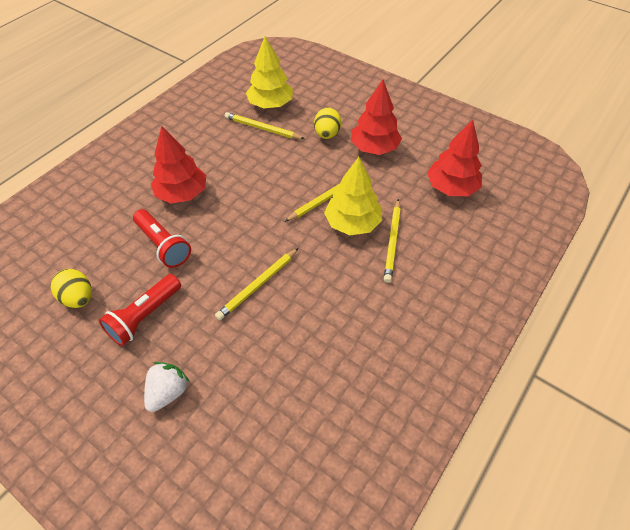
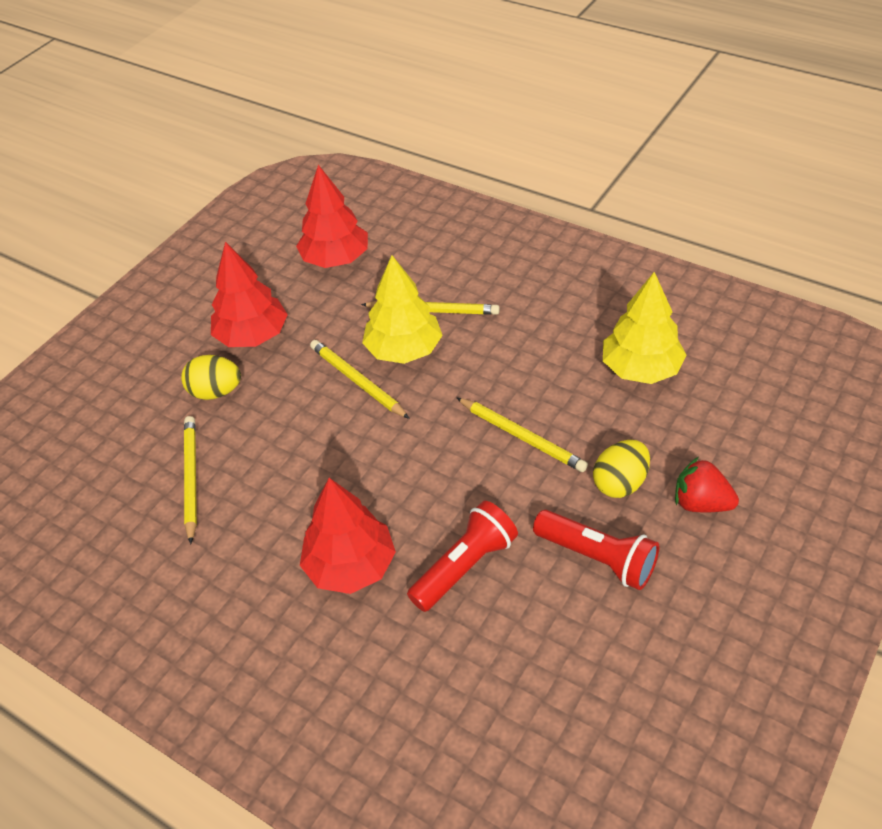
camera: 90 degrees left, 5 degrees down
(78, 298) = (583, 658): yellow egg -> yellow egg (620, 483)
(168, 392) = (701, 503): white strawberry -> red strawberry
(262, 128) = (191, 478): yellow pencil -> yellow pencil turned 150 degrees clockwise
(270, 104) = (125, 476): yellow tree -> yellow tree (641, 369)

